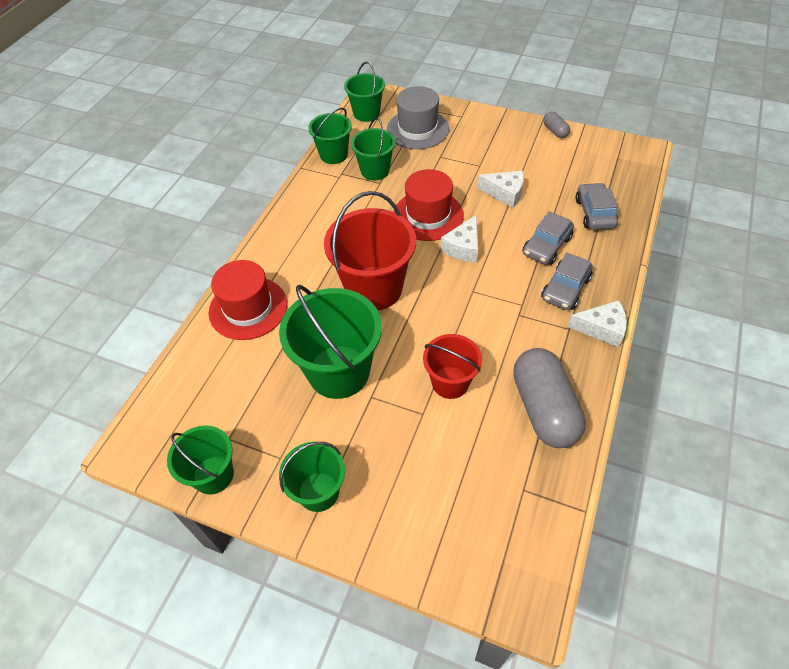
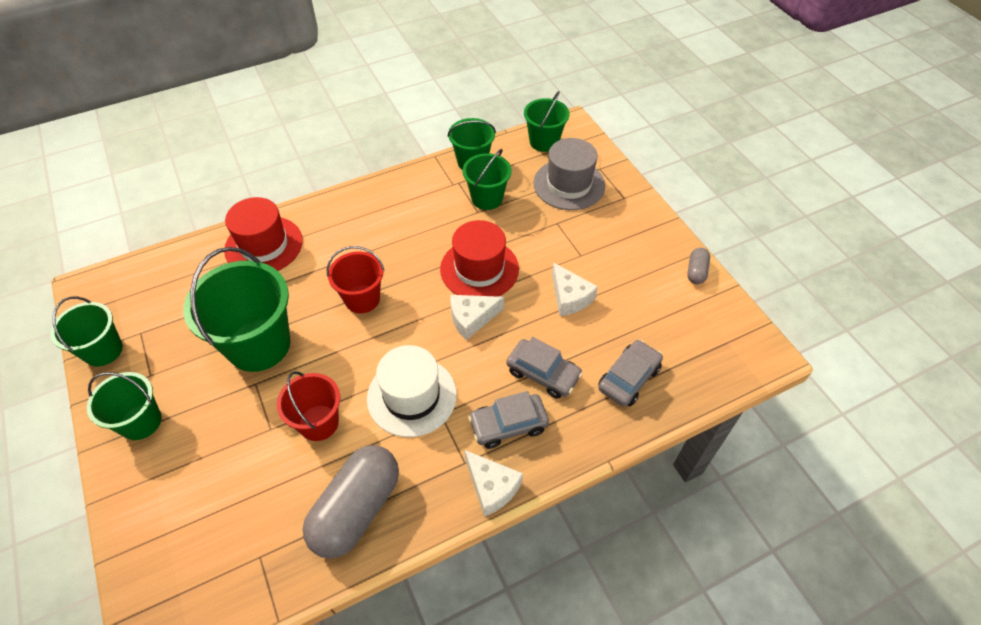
camera: 40 degrees right, 0 degrees up
(374, 288) = (362, 299): red bucket -> red bucket, size x0.59
(488, 319) = (412, 396): none -> white hat
(546, 246) = (543, 373): grey car -> grey car turned 135 degrees counterclockwise

